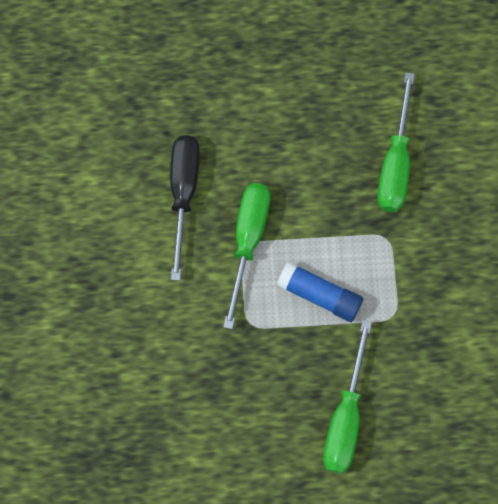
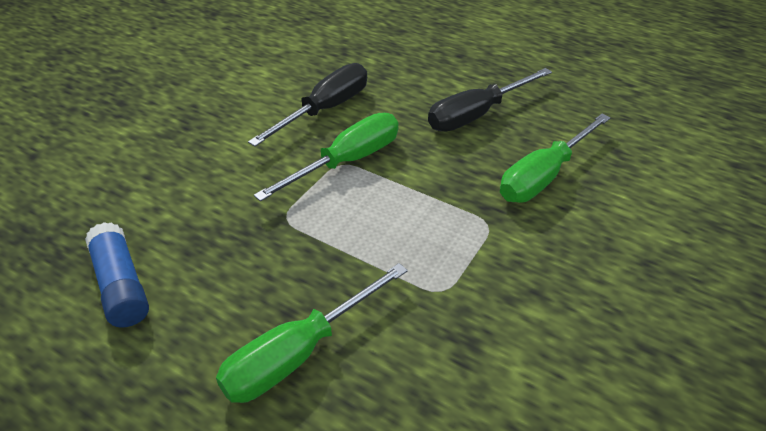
camera: 35 degrees right, 30 degrees down
(305, 121) = (476, 114): none -> black screwdriver
(319, 295) = (376, 231): blue glue stick -> blue glue stick (121, 285)

